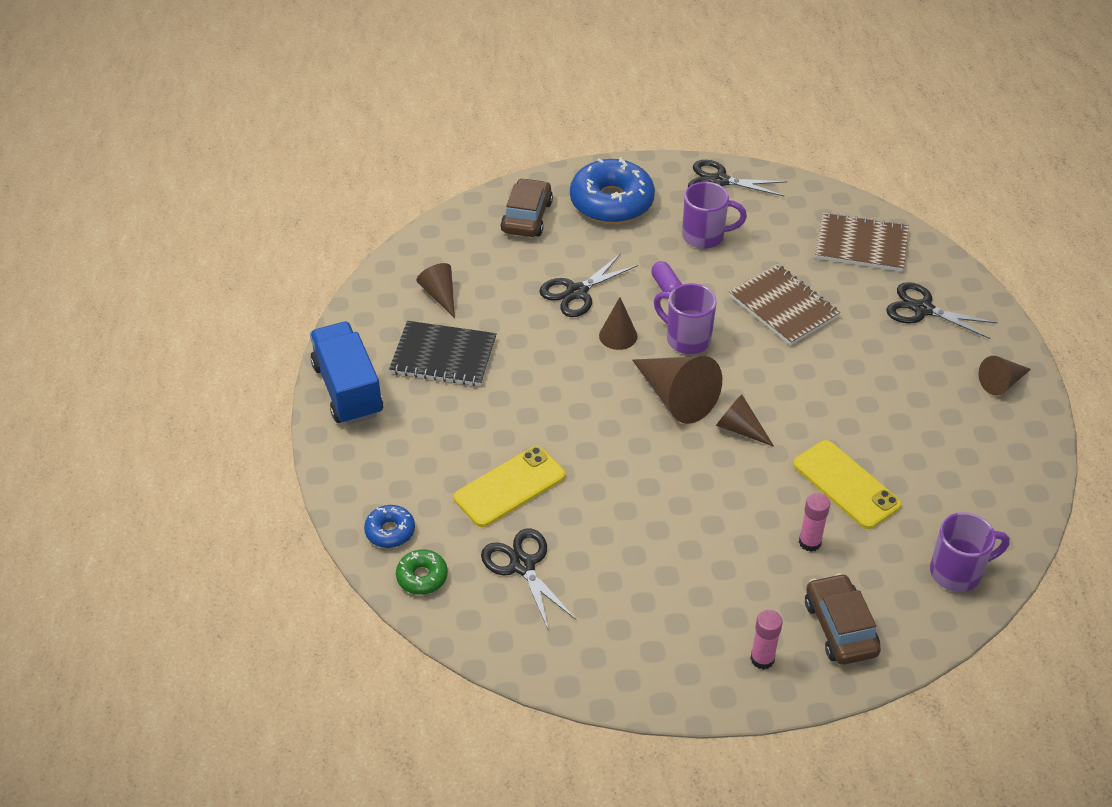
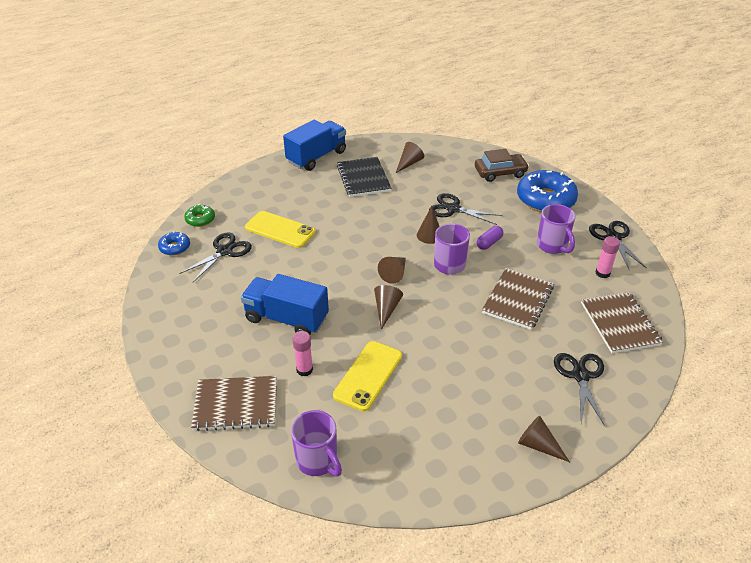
camera: 65 degrees right, 5 degrees down
(390, 531) = (226, 200): blue donut -> blue donut (175, 247)
(676, 397) = (394, 273): brown cone -> brown cone, size x0.57
(707, 533) = (286, 318): none -> blue truck
(762, 659) = (194, 371): pink glue stick -> pink glue stick (602, 273)
(840, 627) = (236, 404): brown car -> brown notebook

